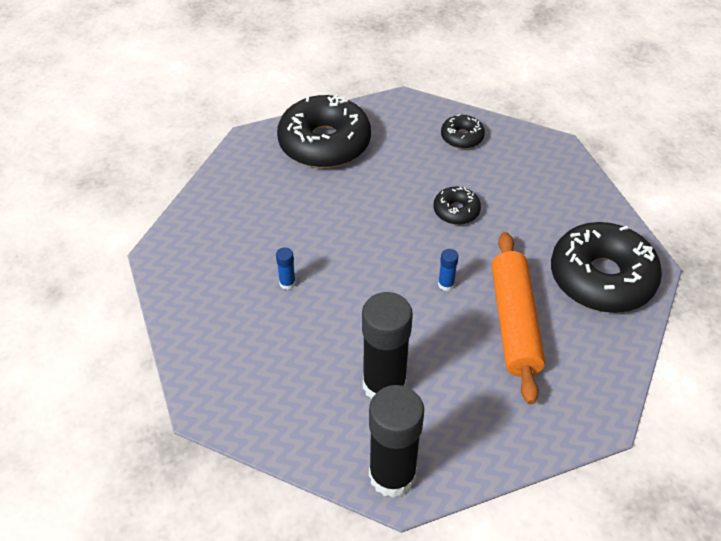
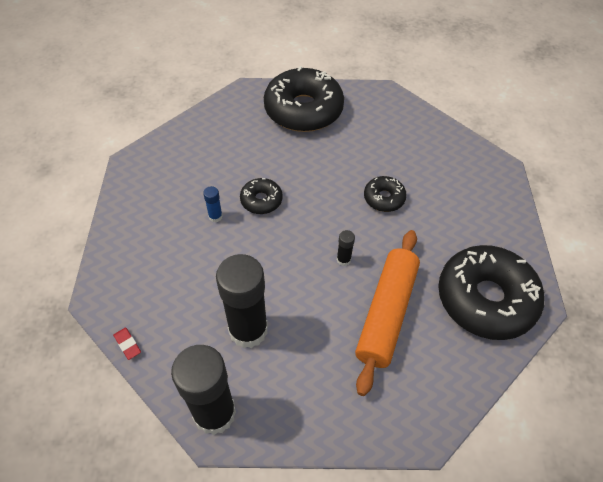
camera: 20 degrees right, 5 degrees up
(263, 442) = (127, 344): none -> red eraser
(446, 284) = (343, 259): blue glue stick -> black glue stick
(462, 137) = (420, 136): black donut -> black donut (261, 200)

